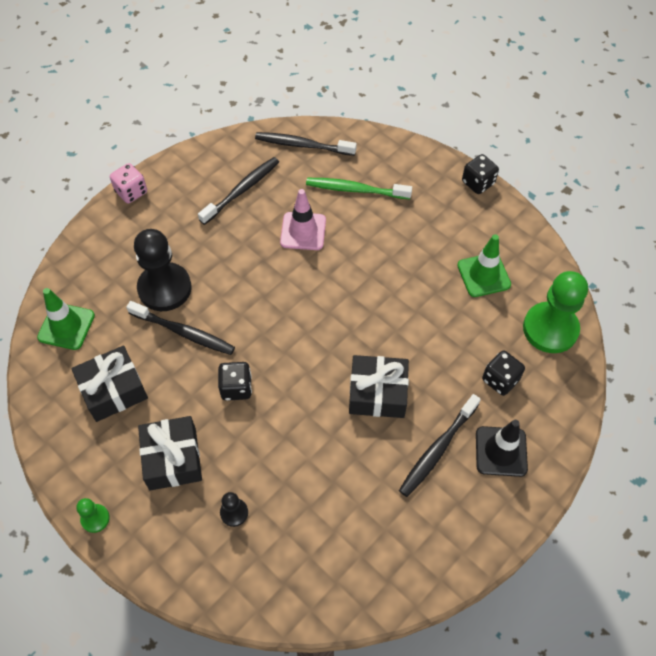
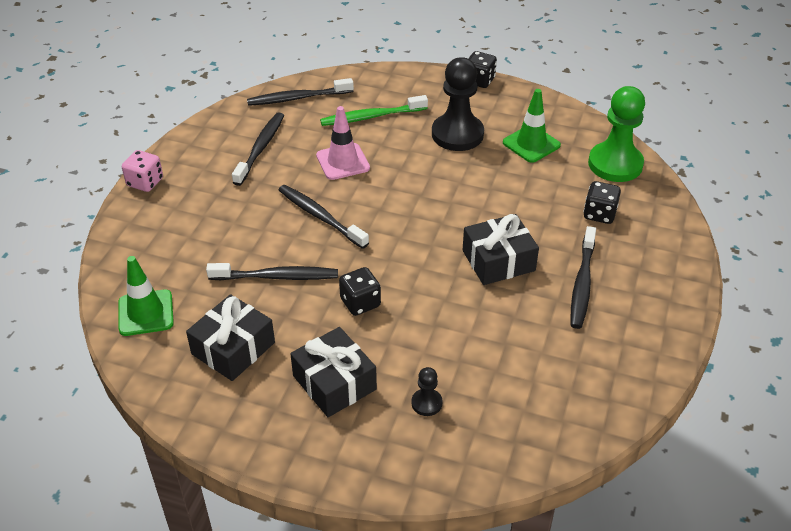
camera: 25 degrees left, 15 degrees down
(95, 518) = (285, 463): green pawn -> none
(164, 288) = (232, 248): black pawn -> black pawn (457, 134)
(252, 284) = (320, 217): none -> black toothbrush
(501, 451) = (637, 265): black traffic cone -> none

